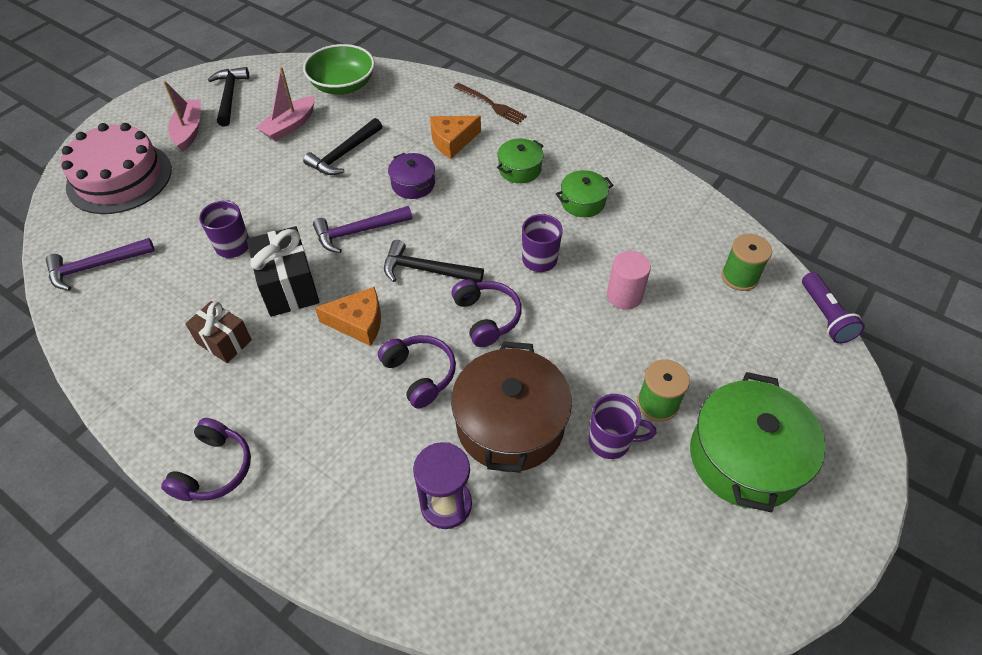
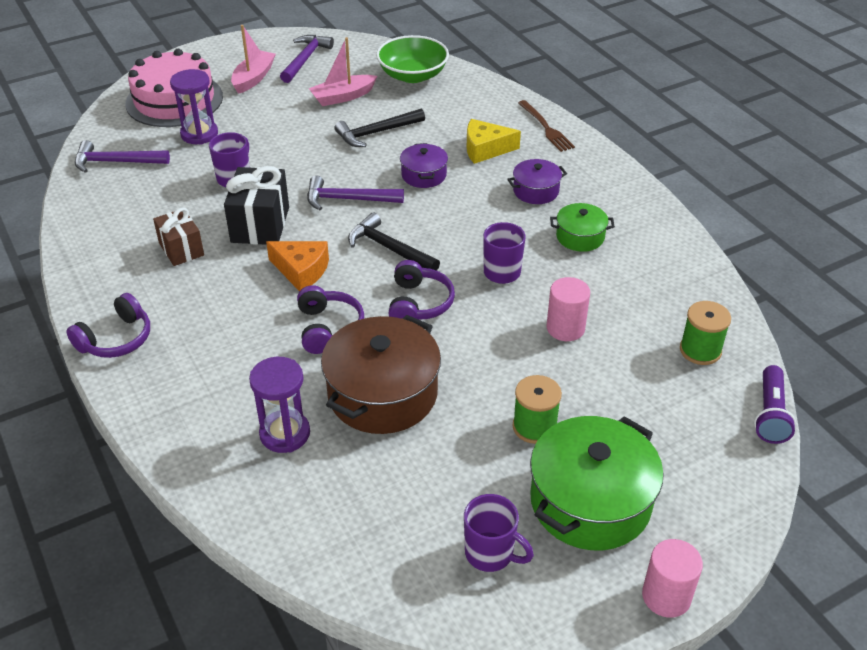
camera: 25 degrees right, 10 degrees down
(168, 208) = (199, 134): none -> purple hourglass
(229, 96) = (305, 59): black hammer -> purple hammer
(452, 141) = (485, 149): orange cheese -> yellow cheese
(519, 169) = (536, 191): green pot -> purple pot
(611, 441) = (467, 440): purple mug -> purple mug (490, 553)
(855, 522) = (666, 596): none -> pink cylinder

